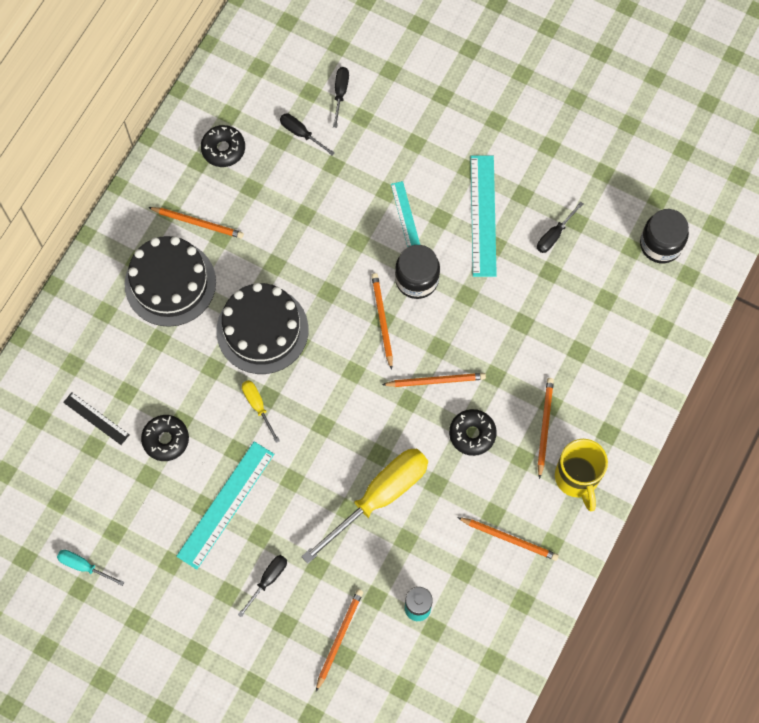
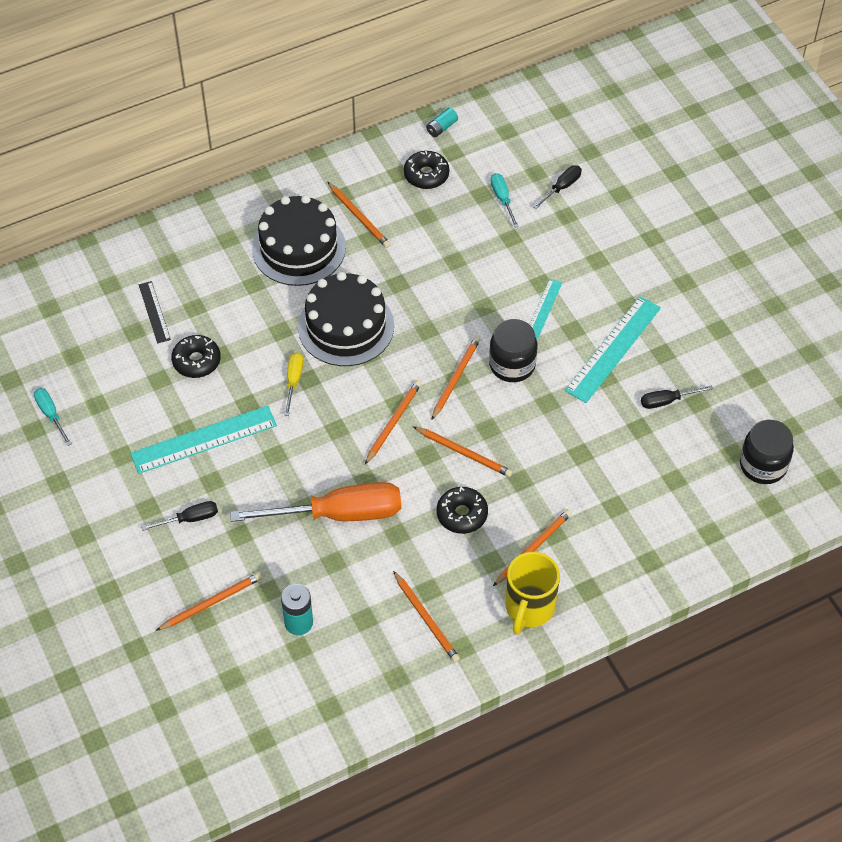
camera: 35 degrees right, 15 degrees down
(203, 96) = (441, 127): none -> turquoise battery
(301, 133) = (502, 199): black screwdriver -> turquoise screwdriver
(362, 390) = (393, 422): none -> orange pencil
(379, 497) = (338, 514): yellow screwdriver -> orange screwdriver

